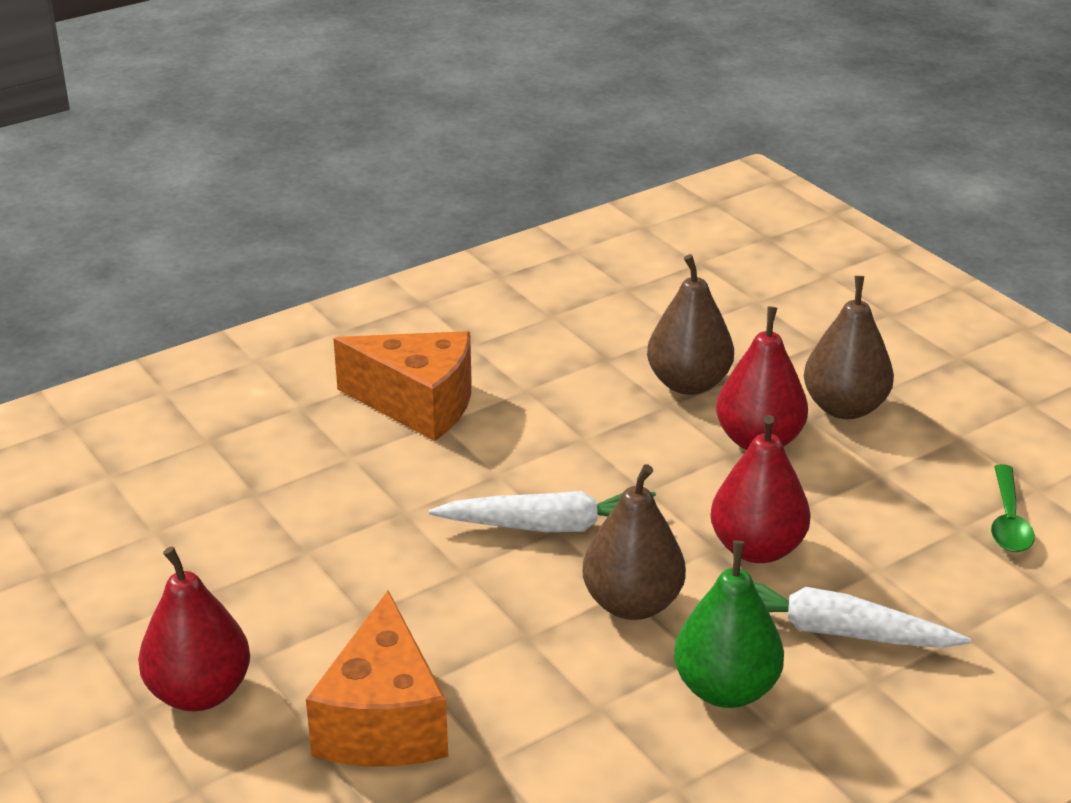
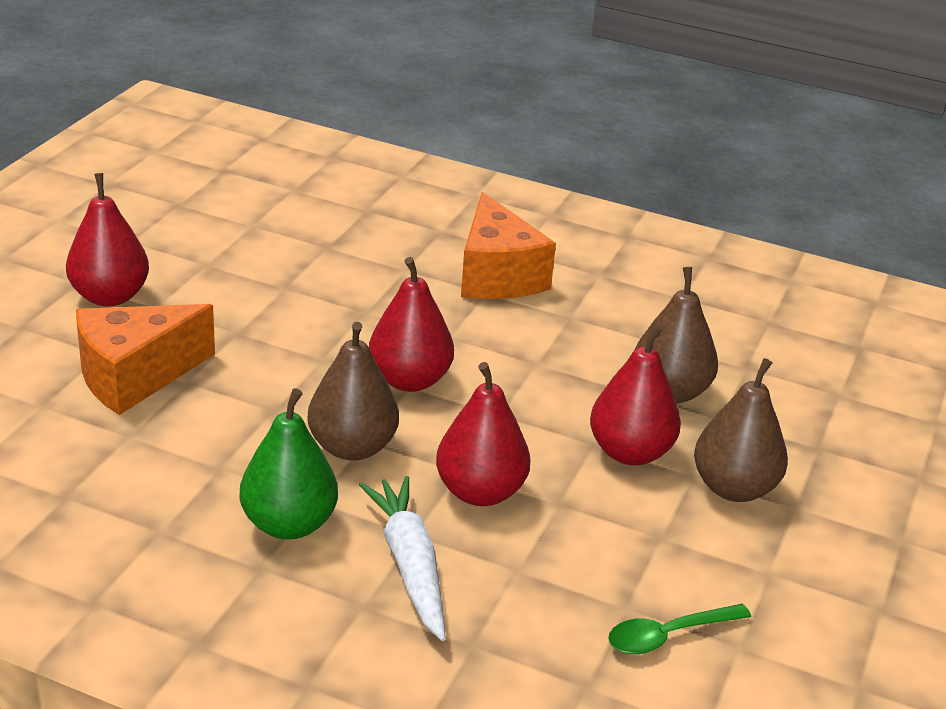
camera: 55 degrees right, 0 degrees up
(550, 526) = (409, 380): white carrot -> red pear

